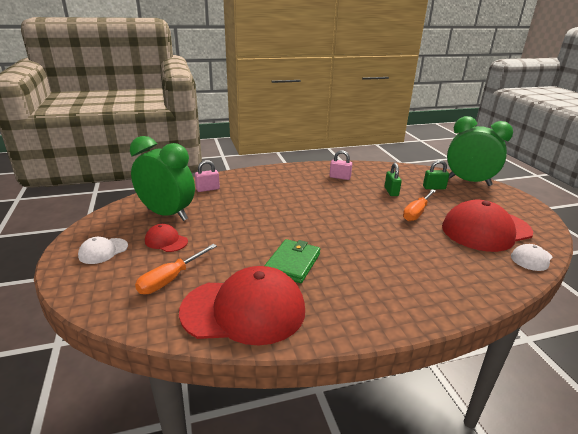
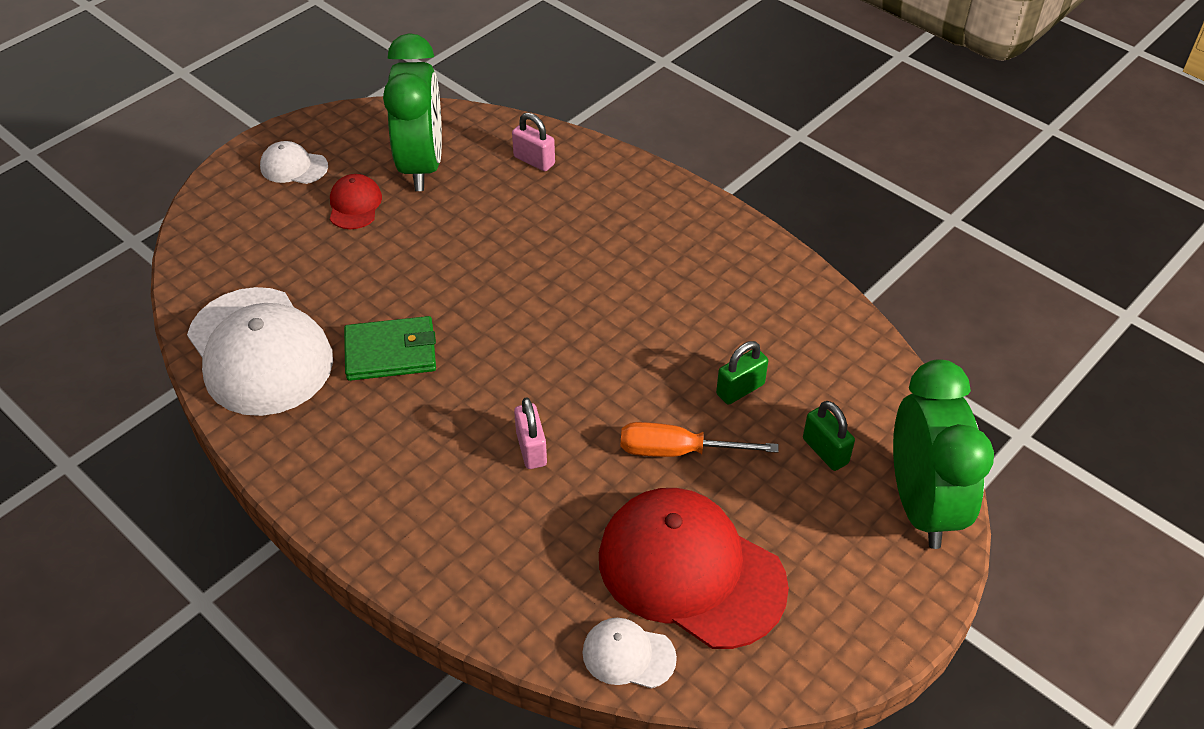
camera: 60 degrees right, 20 degrees up
(171, 279) = (277, 257): orange screwdriver -> none
(244, 310) = (260, 351): red cap -> white cap
(340, 177) = (737, 295): pink padlock -> pink padlock (531, 449)

